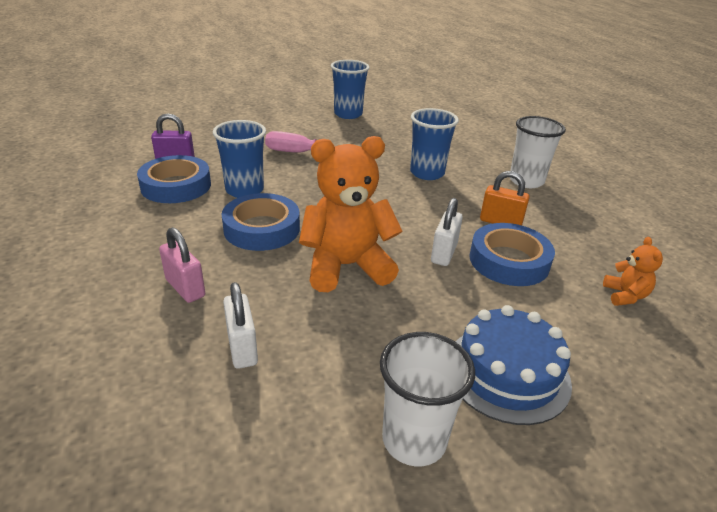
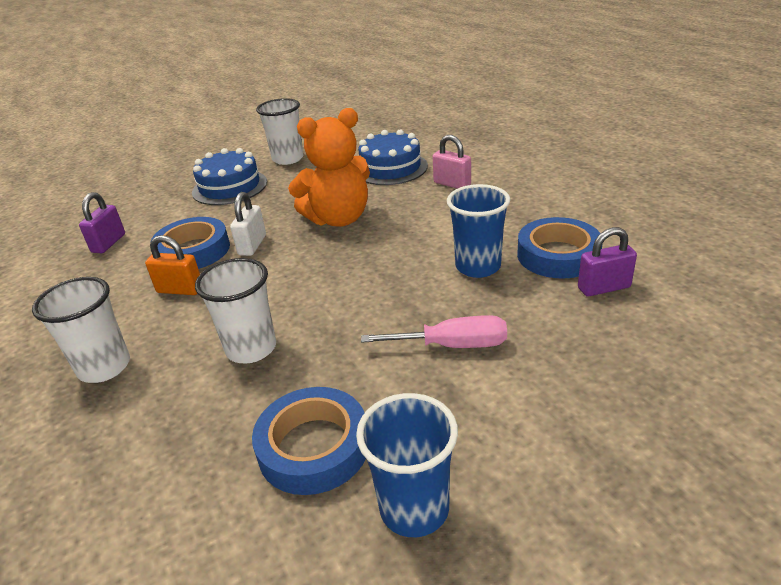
camera: 175 degrees right, 0 degrees up
(242, 348) = (390, 168): white padlock -> blue cake
(262, 228) = (428, 232): blue tape -> blue tape (313, 447)
(427, 173) = (251, 348): blue cup -> white cup
(625, 295) = (109, 243): orange teddy bear -> purple padlock

